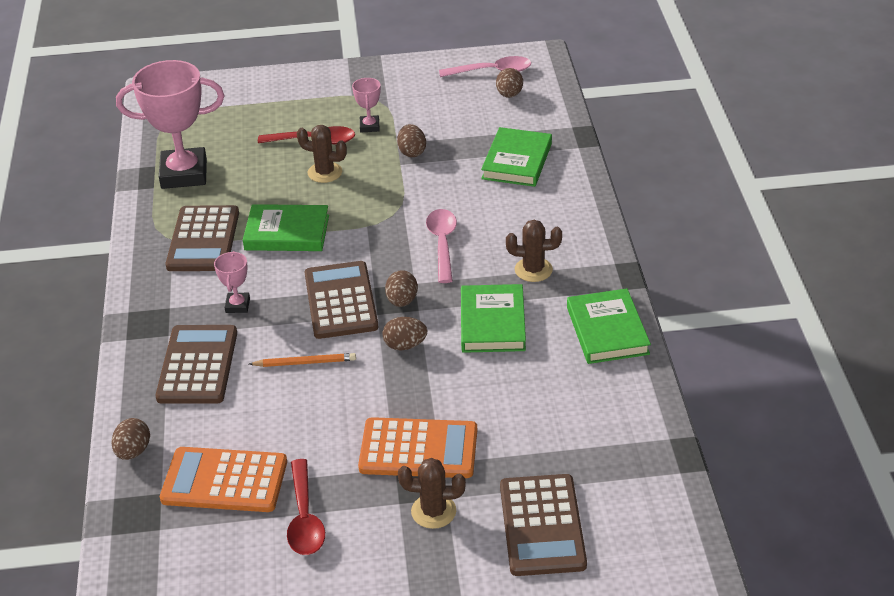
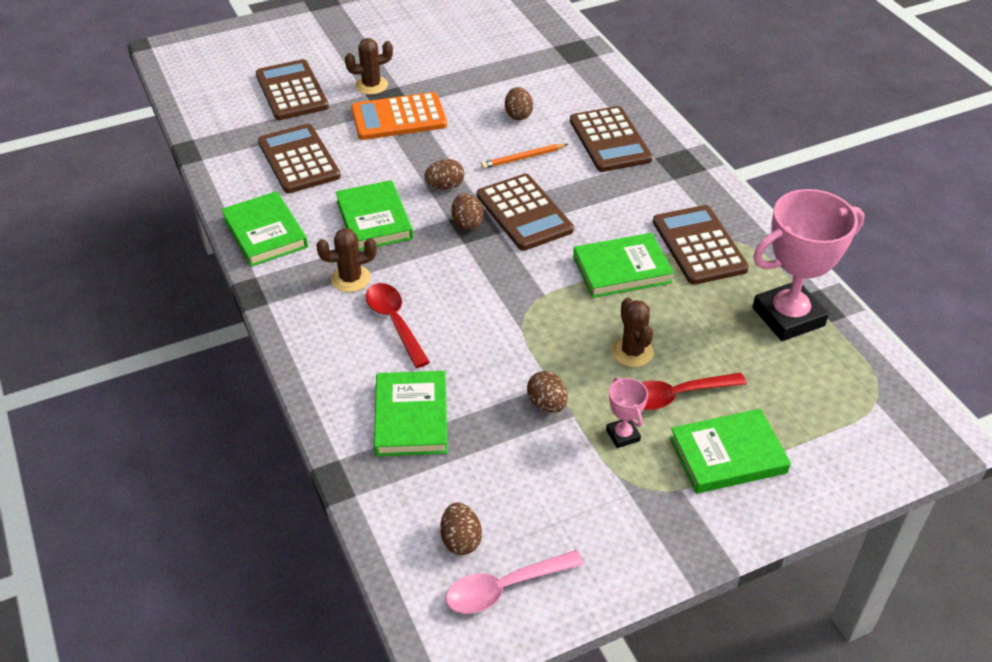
camera: 160 degrees right, 5 degrees up
(133, 451) = (609, 80): brown egg -> brown egg (518, 115)
(224, 481) = (529, 76): orange calculator -> none
(237, 305) = (615, 191): pink trophy -> none
(305, 518) = (459, 67): red spoon -> red spoon (394, 322)
(307, 105) = (727, 455): none -> green book
(325, 172) = (632, 352): brown cactus -> brown cactus turned 75 degrees clockwise
(442, 244) = (455, 289): pink spoon -> none
(555, 413) = (298, 159): none -> brown calculator

